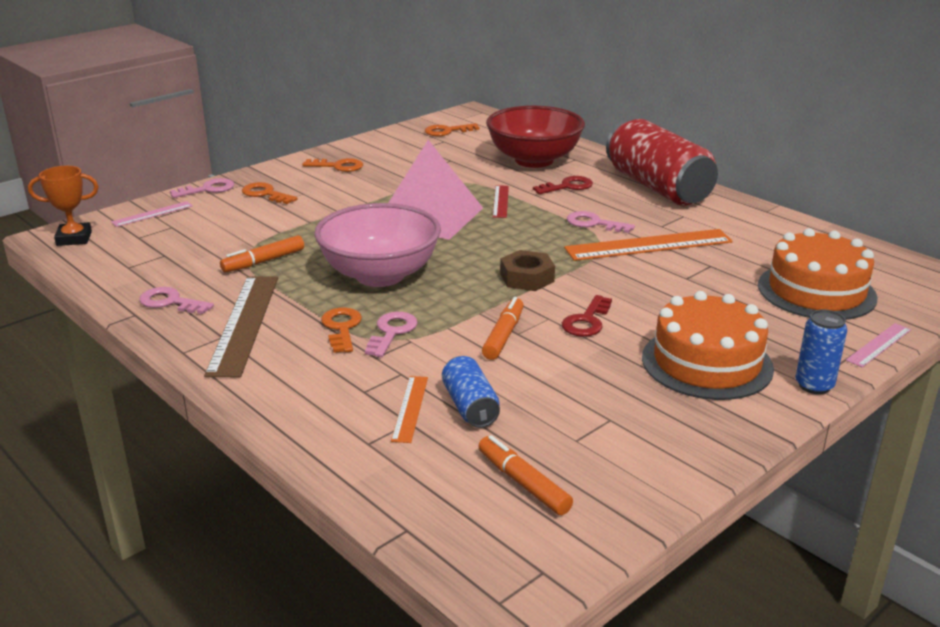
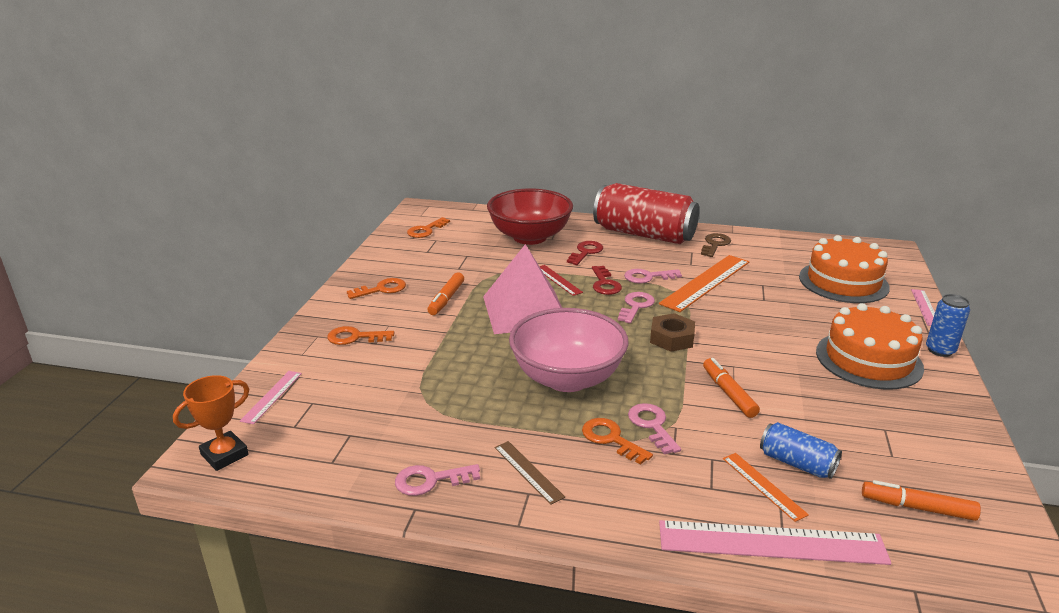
camera: 35 degrees left, 0 degrees up
(208, 189) = (291, 351): pink key -> pink key (636, 306)
(244, 323) = (528, 471): brown ruler -> brown ruler, size x0.51
(264, 261) = (453, 404): orange marker -> orange marker (446, 299)
(345, 444) = (771, 542): none -> pink ruler
(587, 321) = (759, 358): red key -> red key (605, 284)
(722, 216) = (715, 244): none -> brown key

